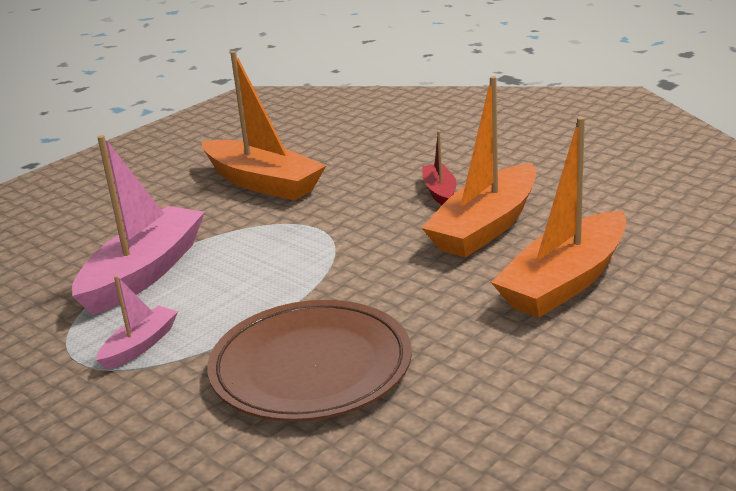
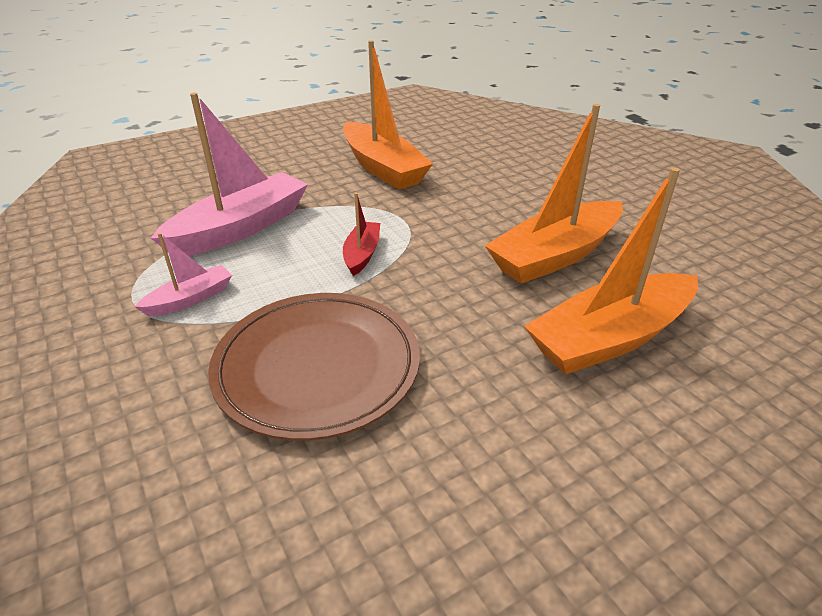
camera: 15 degrees right, 10 degrees up
(439, 192) = (528, 210): red boat -> red boat (362, 254)

